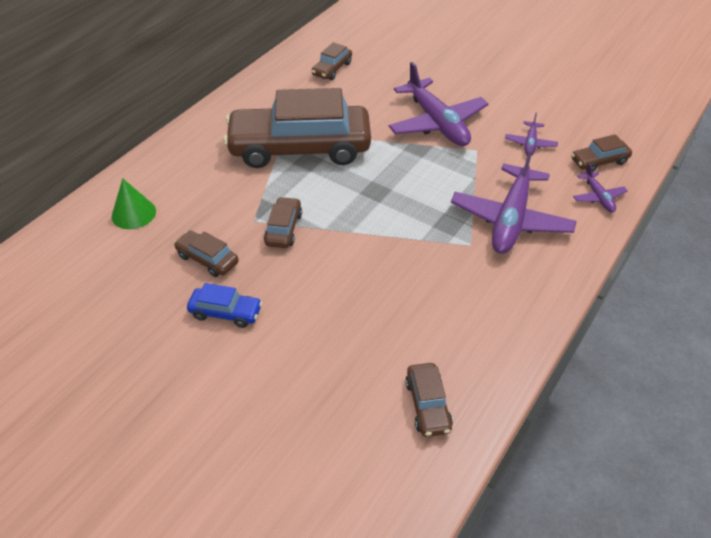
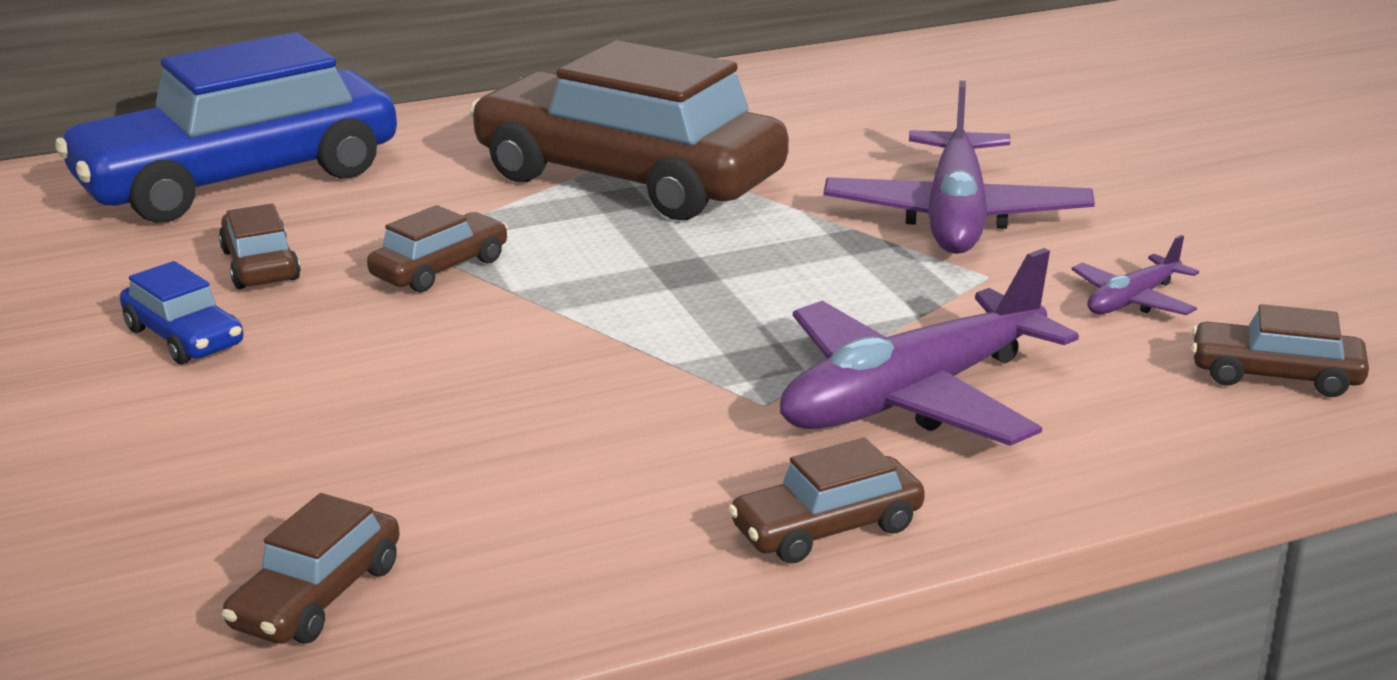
camera: 35 degrees right, 20 degrees down
(133, 213) = (239, 179): green cone -> blue car
(332, 69) = (846, 97): brown car -> brown car (827, 528)
(598, 197) = (1186, 430): purple plane -> none

